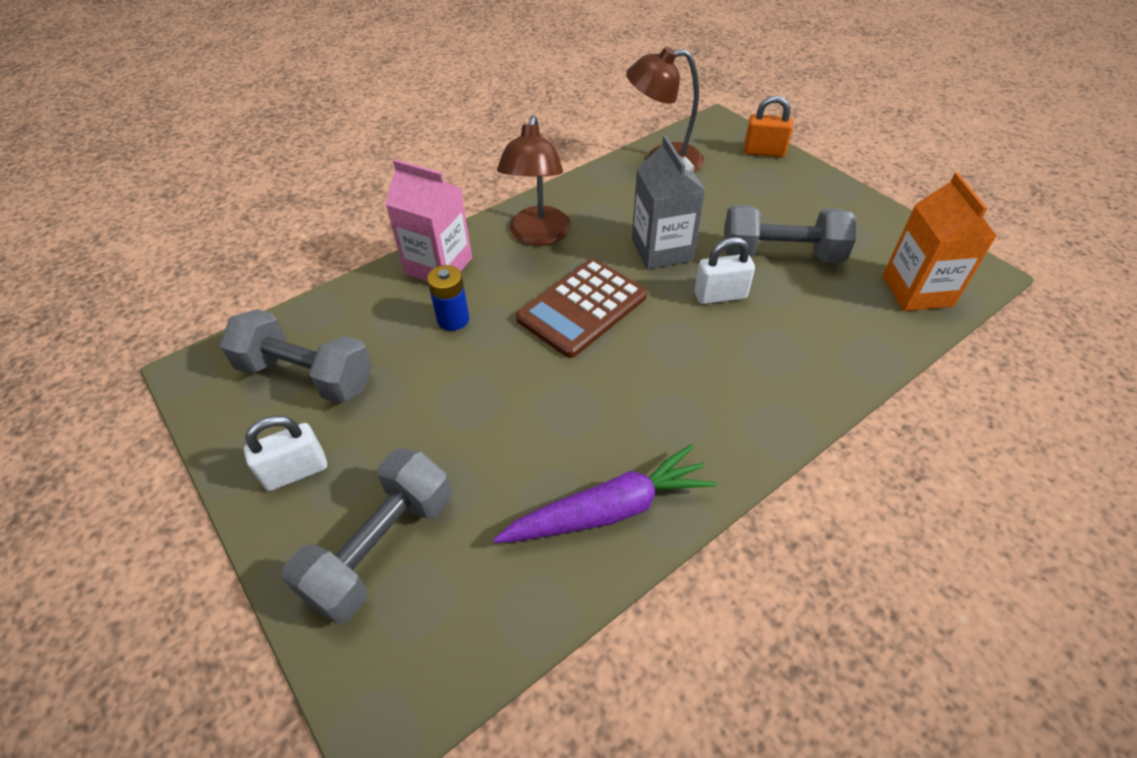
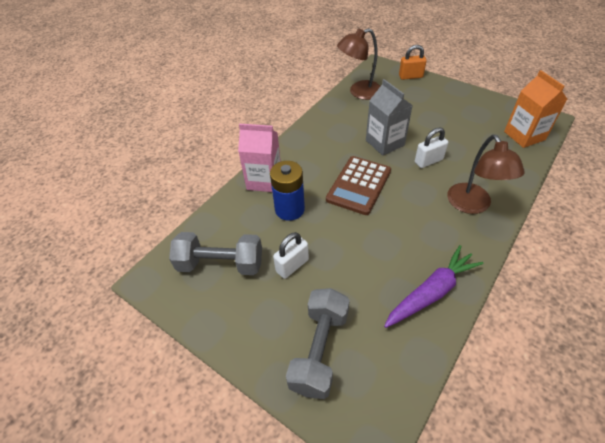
camera: 15 degrees left, 0 degrees up
(296, 471) = (245, 321): white padlock -> white padlock (292, 265)
(453, 319) = (289, 209): blue battery -> blue battery, size x1.53
(538, 235) = (312, 150): brown lamp -> brown lamp (472, 205)
(780, 255) = (448, 131): grey dumbbell -> none

